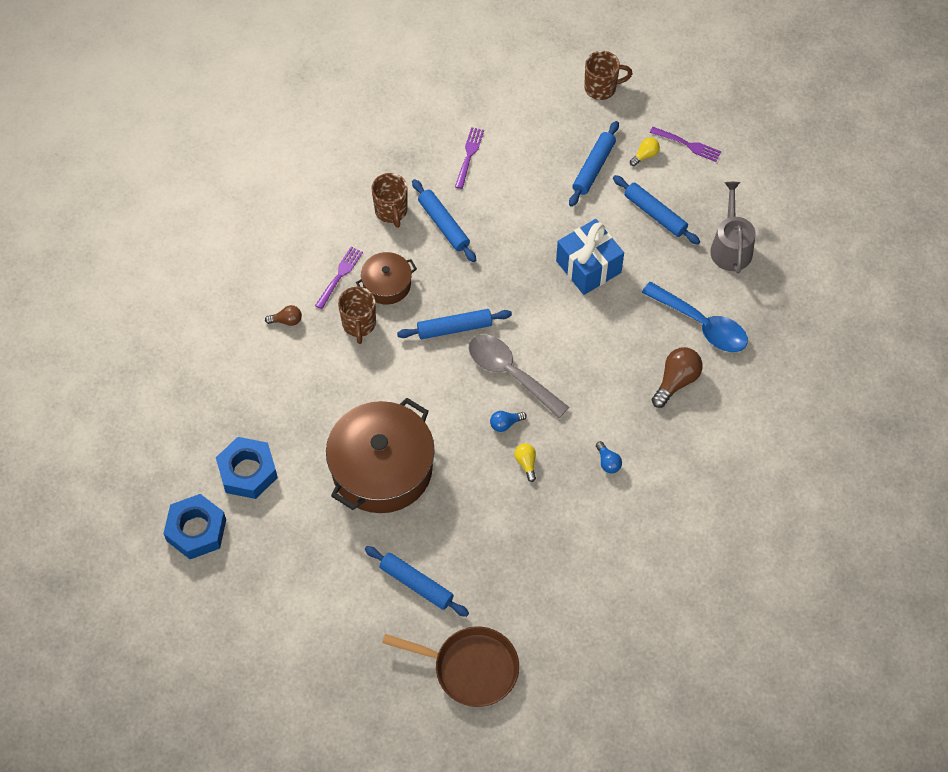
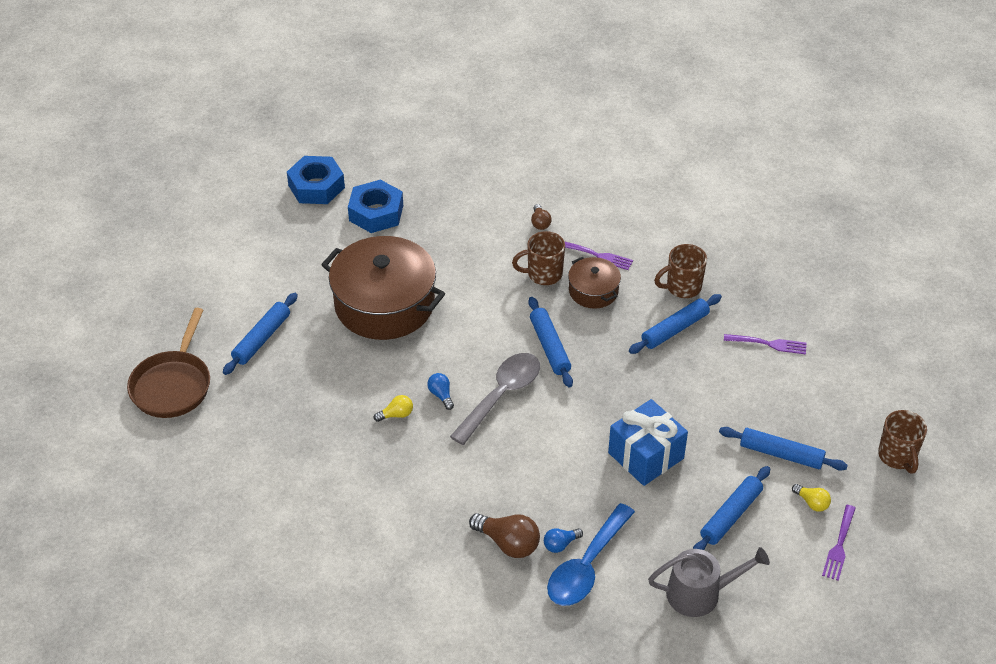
camera: 85 degrees right, 15 degrees down
(608, 462) = (401, 484): blue light bulb -> blue light bulb (560, 544)

